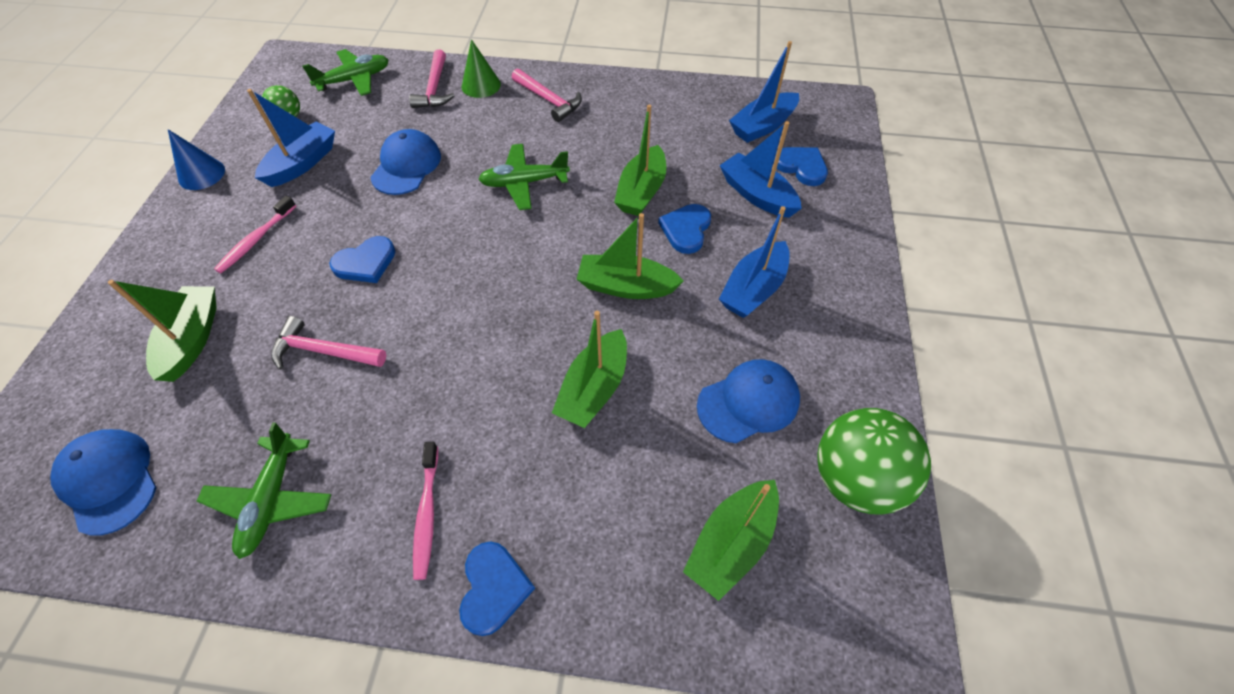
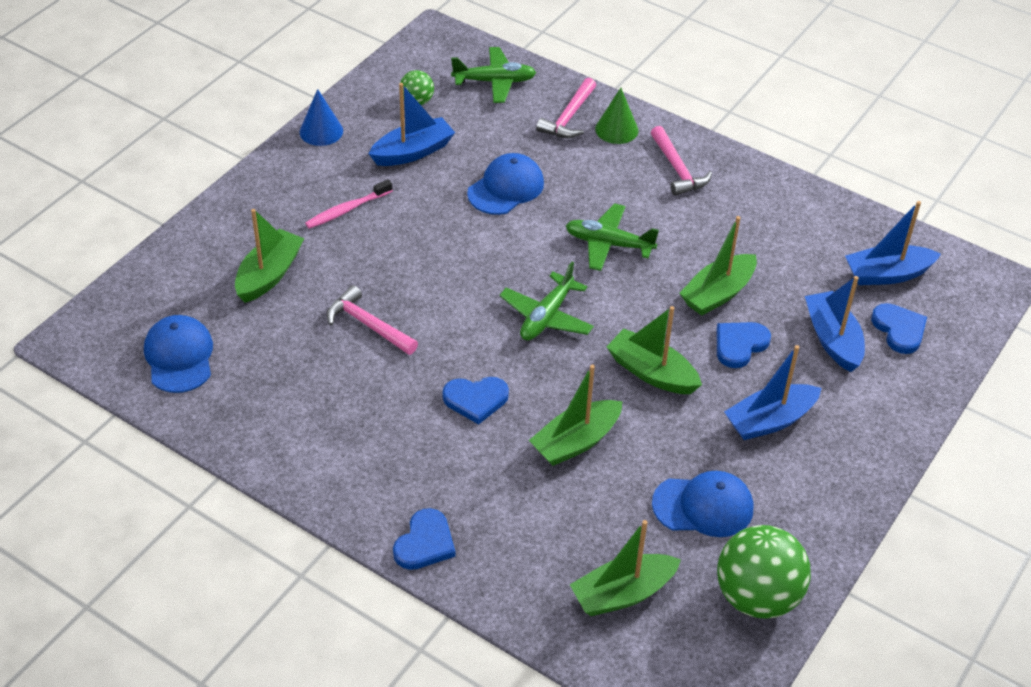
camera: 25 degrees right, 10 degrees down
(272, 499) = (289, 417): green plane -> green plane (546, 316)
(365, 262) = (431, 264): blue heart -> blue heart (476, 400)
(427, 513) = (398, 475): pink toothbrush -> none

